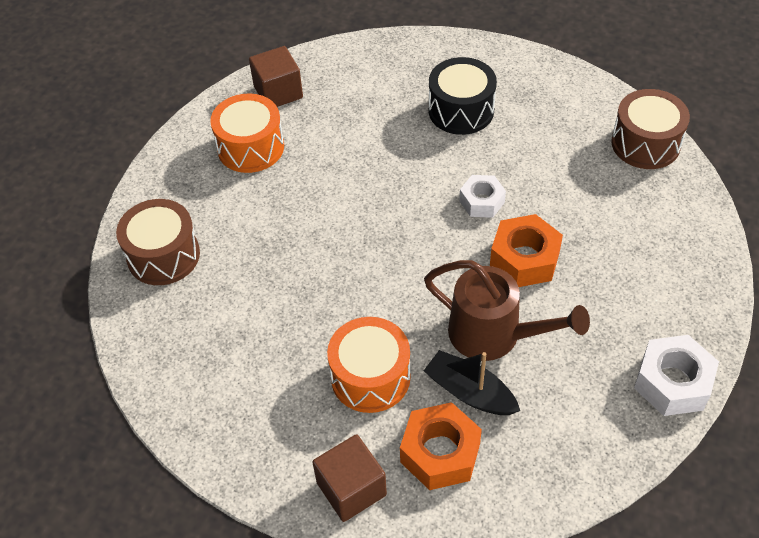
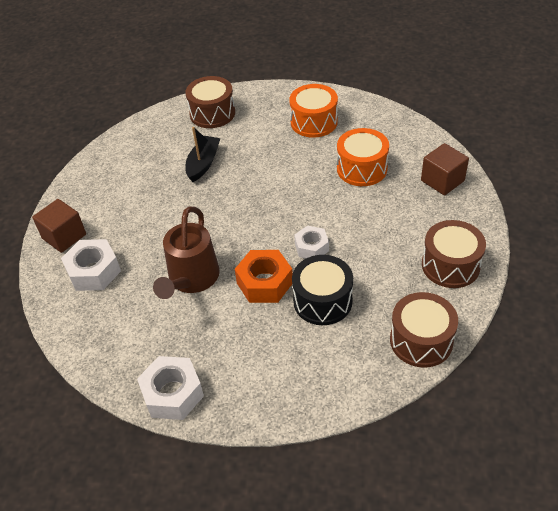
camera: 75 degrees right, 5 degrees down
(278, 92) = (370, 120): brown cube -> brown cube (442, 181)
(370, 377) = (144, 225): orange drum -> orange drum (362, 169)
(440, 453) = (94, 271): orange nut -> white nut
(461, 110) = (401, 215): black drum -> black drum (322, 301)
(470, 392) = (142, 276): black boat -> black boat (203, 164)
(550, 92) = (450, 265): none -> brown drum

